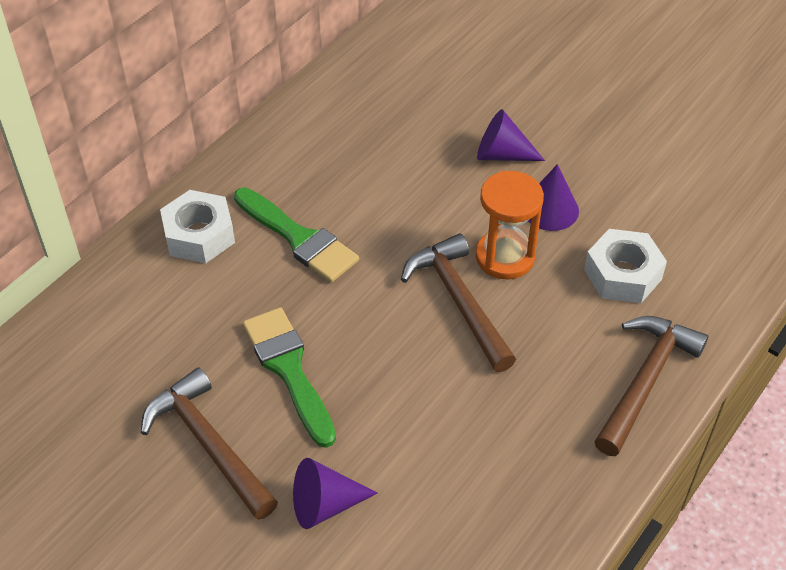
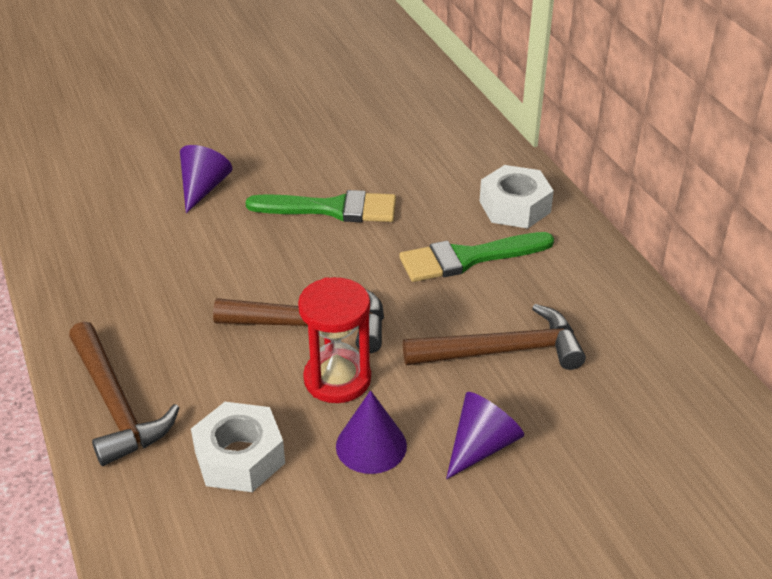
camera: 120 degrees right, 10 degrees down
(209, 445) = (302, 156): brown hammer -> brown hammer (502, 351)
(505, 257) = (337, 379): orange hourglass -> red hourglass

